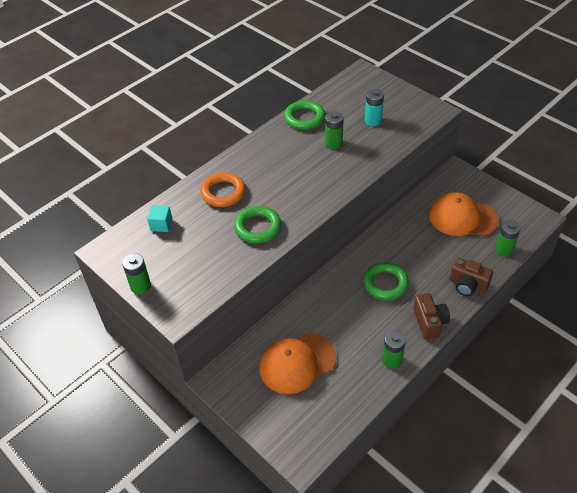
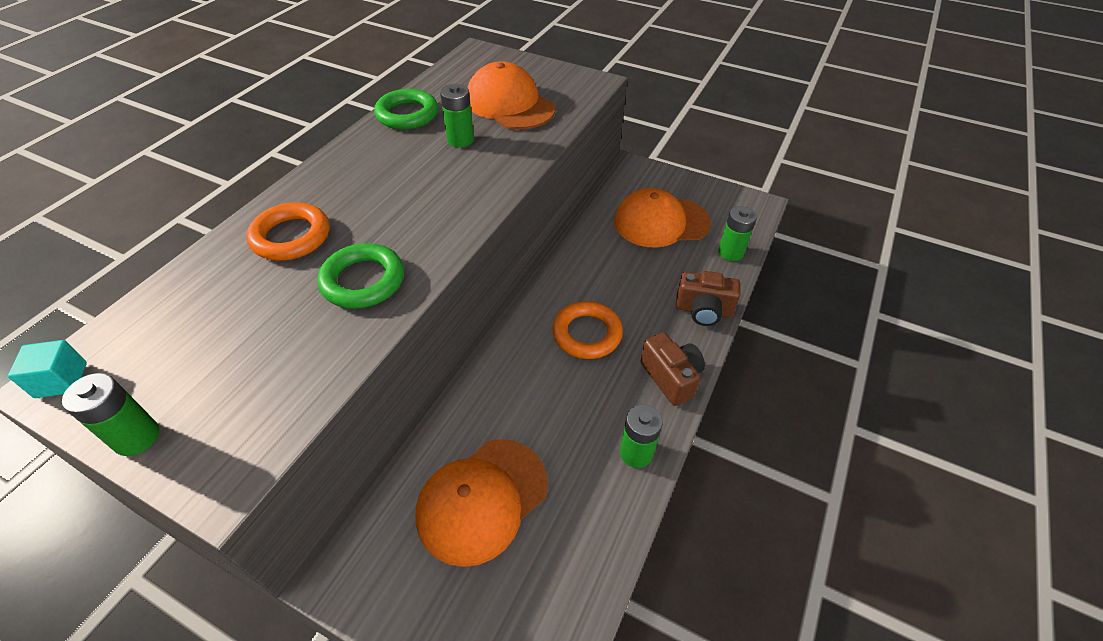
camera: 20 degrees left, 0 degrees up
(161, 225) = (177, 310): turquoise cube -> turquoise cube (61, 380)
(373, 120) = (509, 104): turquoise battery -> orange cap
(385, 284) = (587, 334): green ring -> orange ring

